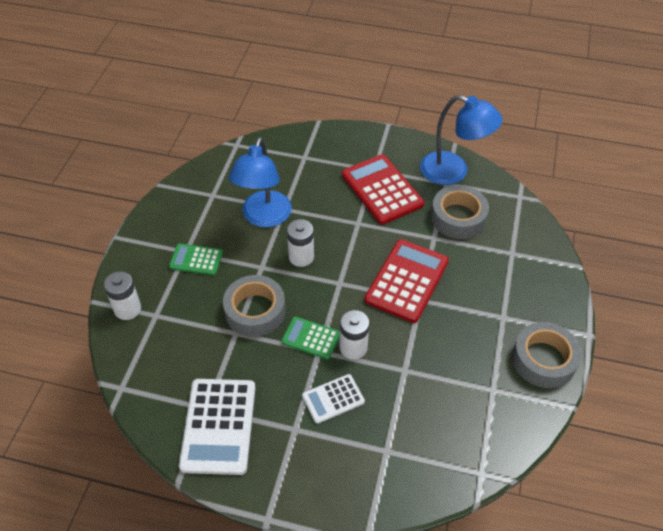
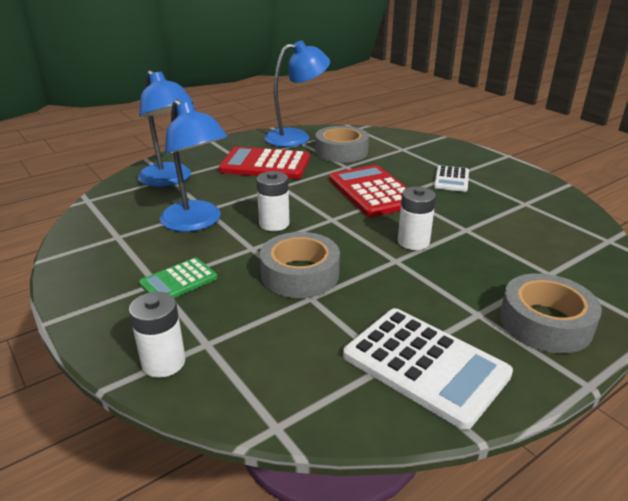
camera: 50 degrees left, 20 degrees down
(302, 159) = (170, 180): none -> blue lamp
(311, 338) = (375, 258): green calculator -> none
(333, 399) = (462, 276): white calculator -> white calculator (451, 179)
(543, 360) = (515, 176): grey tape -> grey tape (545, 322)

